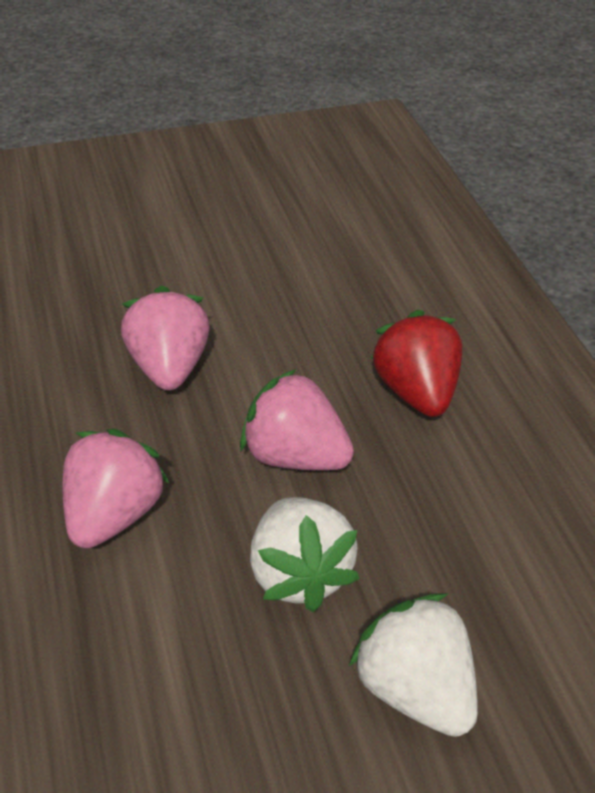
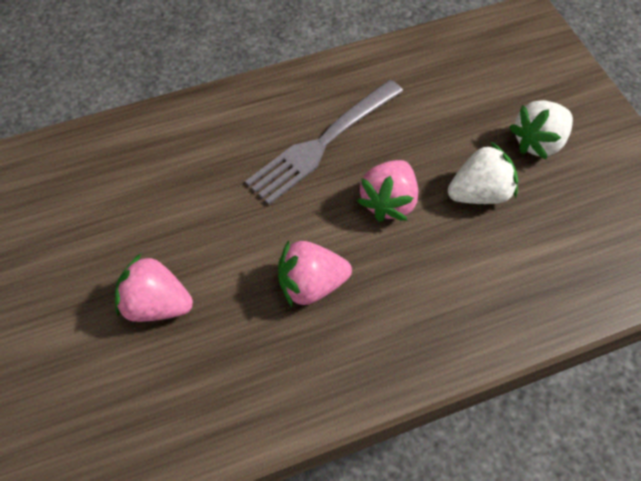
camera: 95 degrees left, 20 degrees up
(113, 518) = (456, 293): pink strawberry -> pink strawberry (157, 304)
(417, 394) = (323, 143): red strawberry -> grey fork

